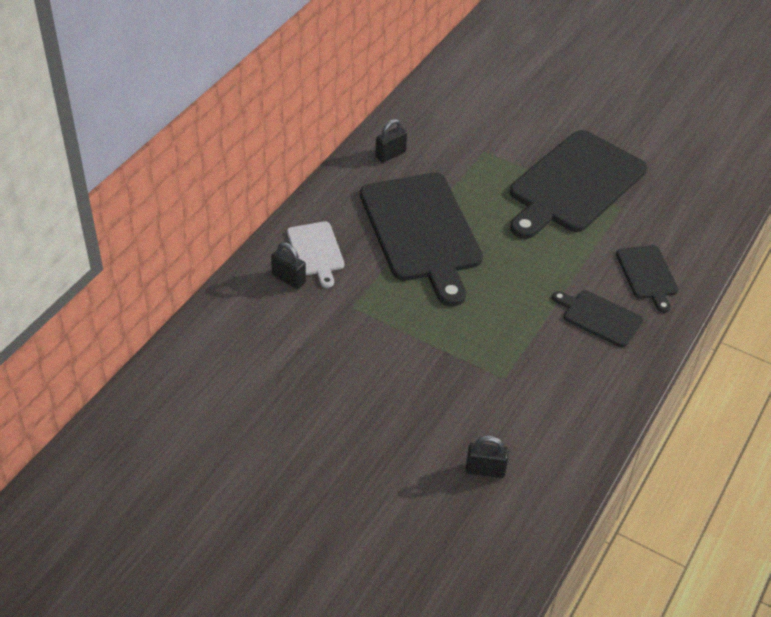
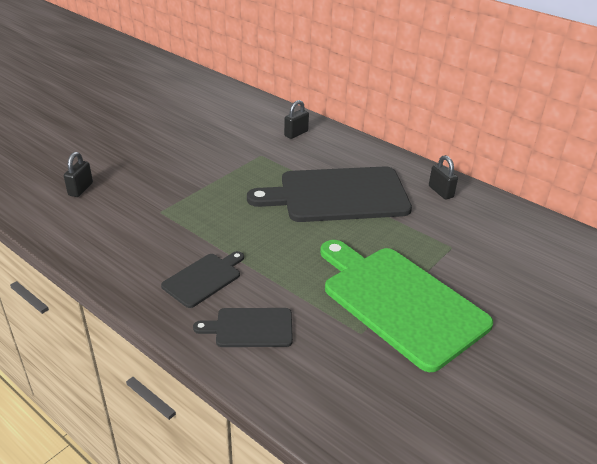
camera: 100 degrees right, 10 degrees down
(316, 251) = (323, 146): white cutting board -> none
(574, 185) = (399, 302): black cutting board -> green cutting board

